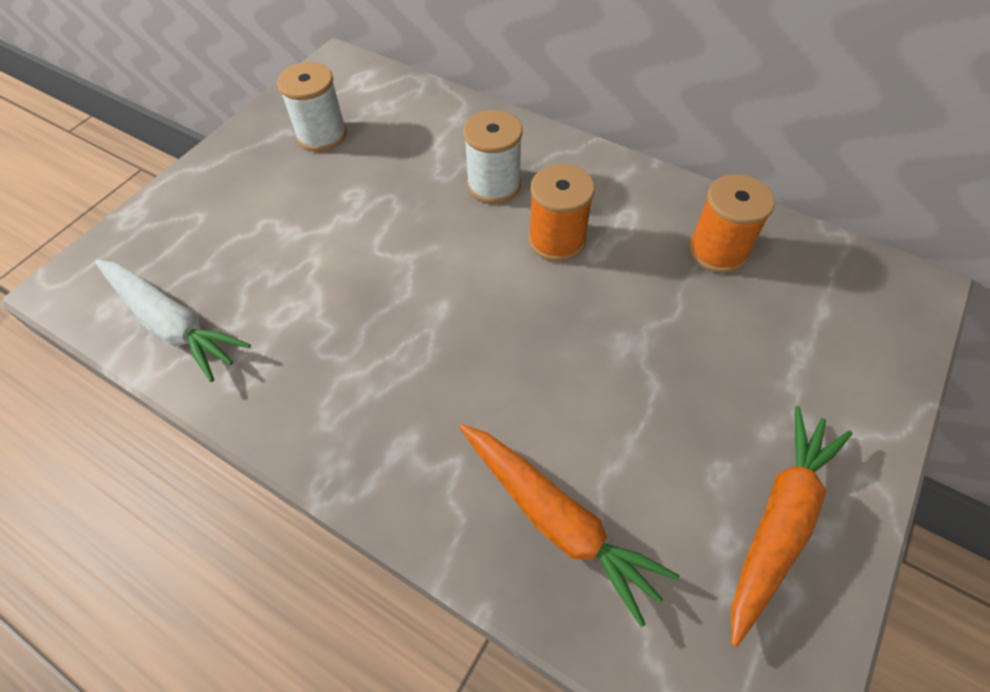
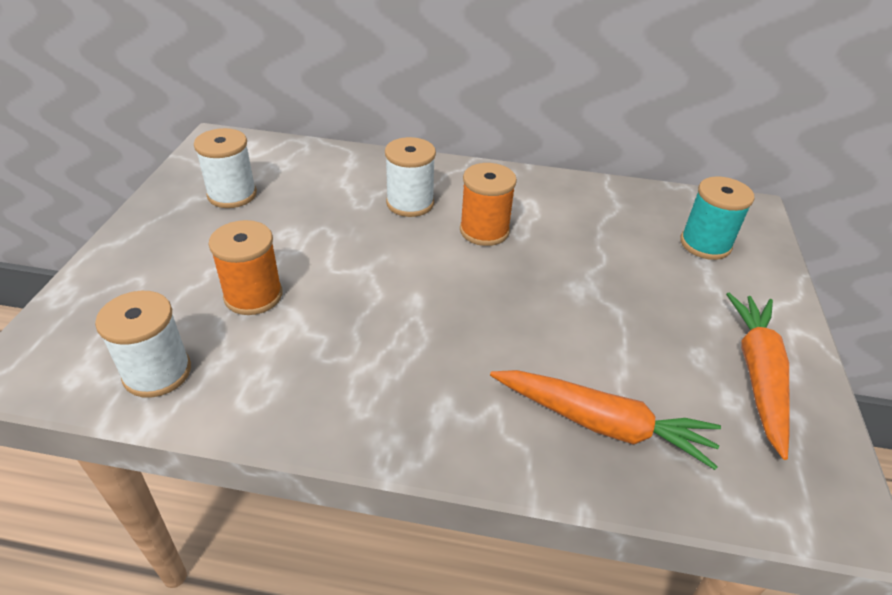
camera: 25 degrees left, 15 degrees down
(172, 323) = (157, 372): white carrot -> white spool
(717, 251) = (608, 213): orange spool -> orange spool (253, 295)
(819, 324) = (705, 244): none -> turquoise spool

